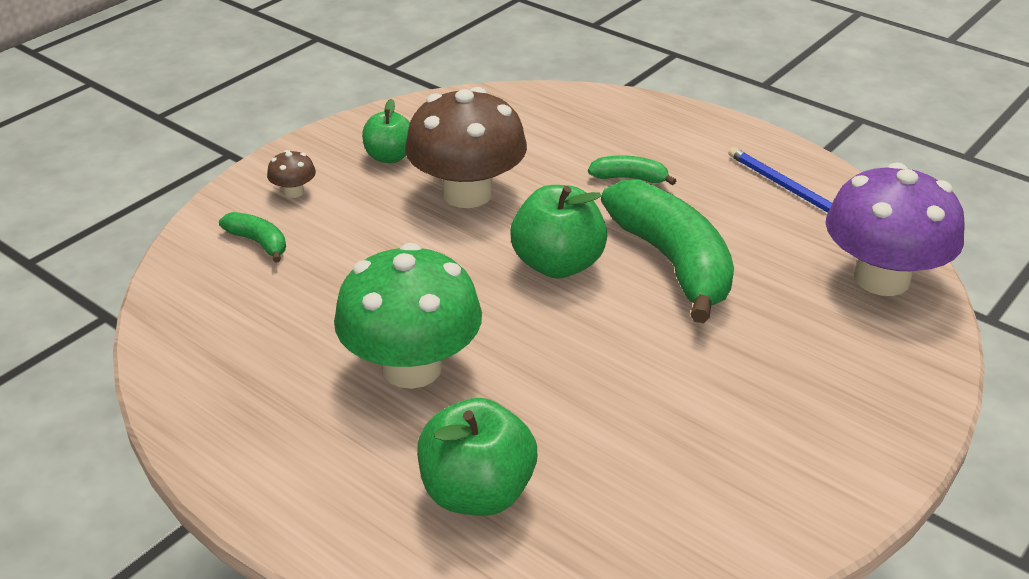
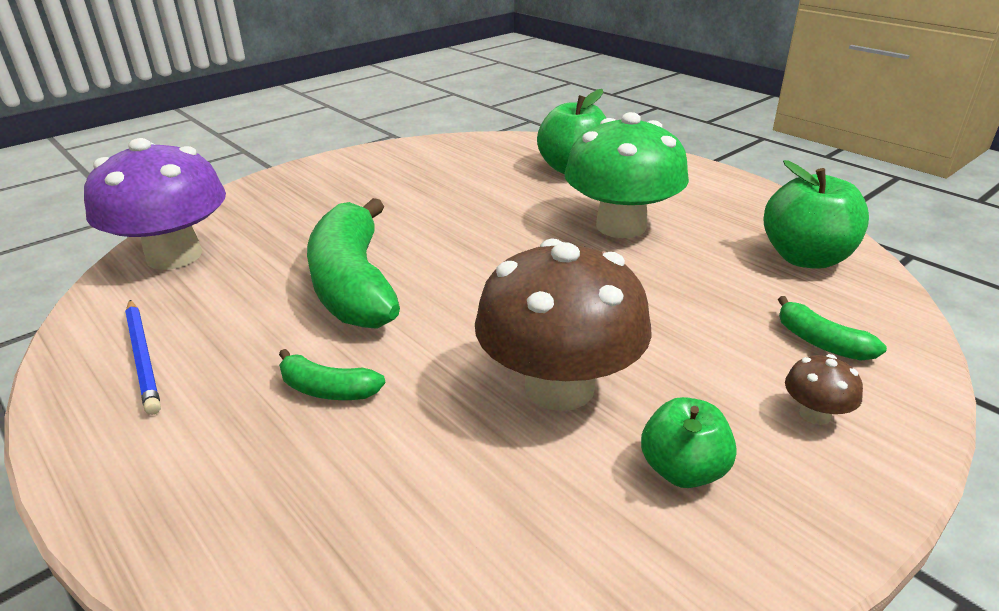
camera: 170 degrees left, 5 degrees down
(557, 264) = (472, 291): green apple -> green apple (805, 258)

